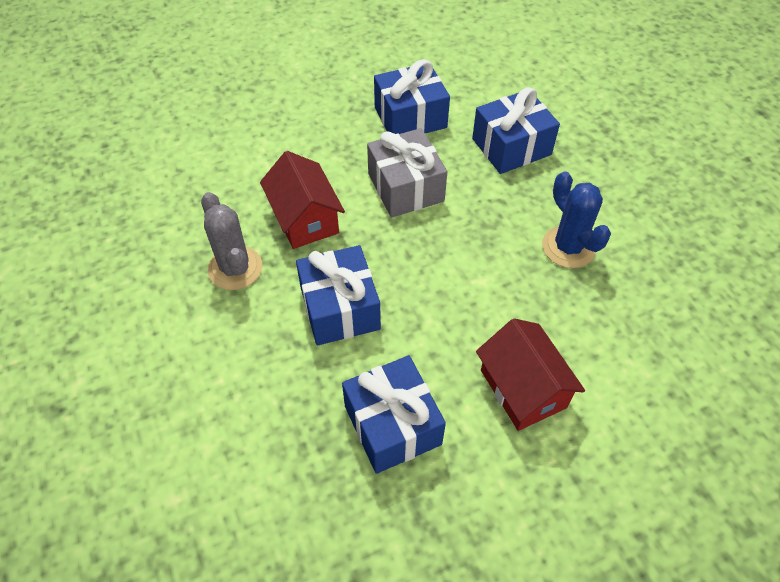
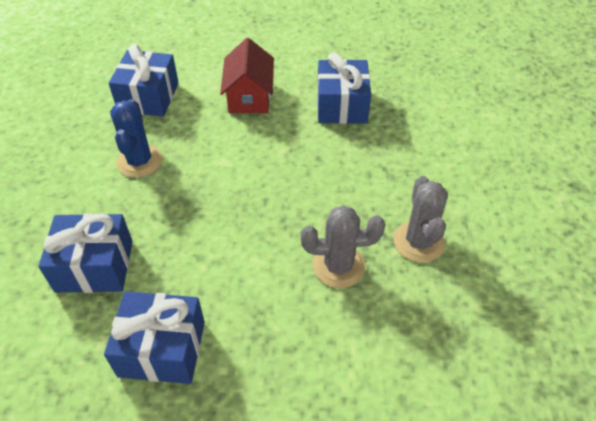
camera: 155 degrees left, 5 degrees down
(305, 219) = (338, 266): red house -> grey cactus
(340, 308) = (342, 180): blue gift -> blue gift (148, 97)
(405, 187) = (227, 262): grey gift -> none

